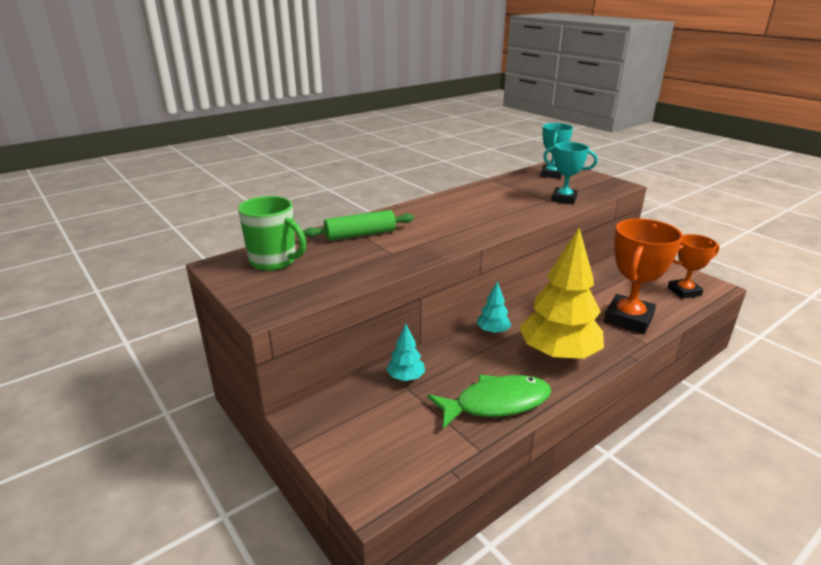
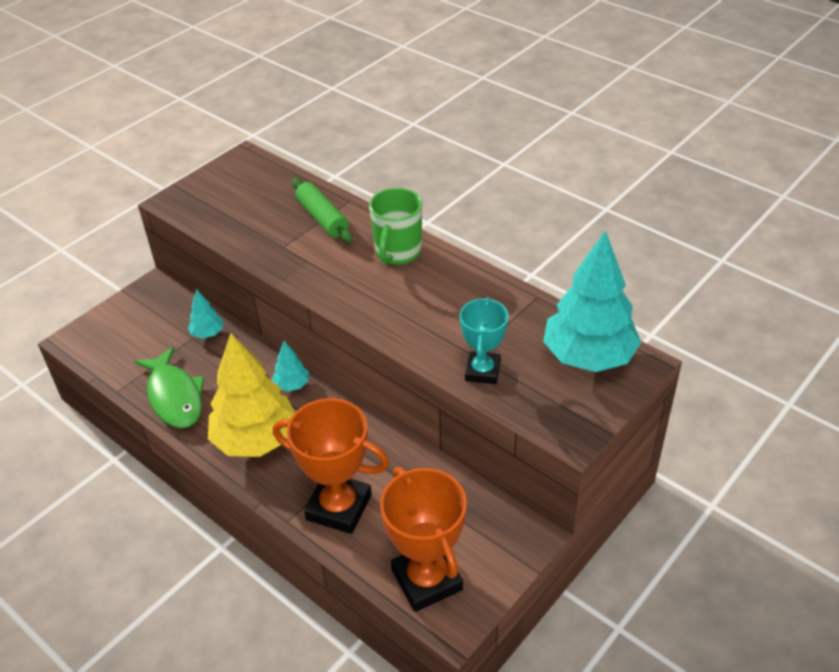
camera: 80 degrees right, 15 degrees up
(274, 261) = (255, 182): green mug -> green mug (397, 253)
(551, 174) = (588, 357): turquoise trophy -> turquoise tree
(684, 291) = (427, 580): orange trophy -> orange trophy, size x1.60

